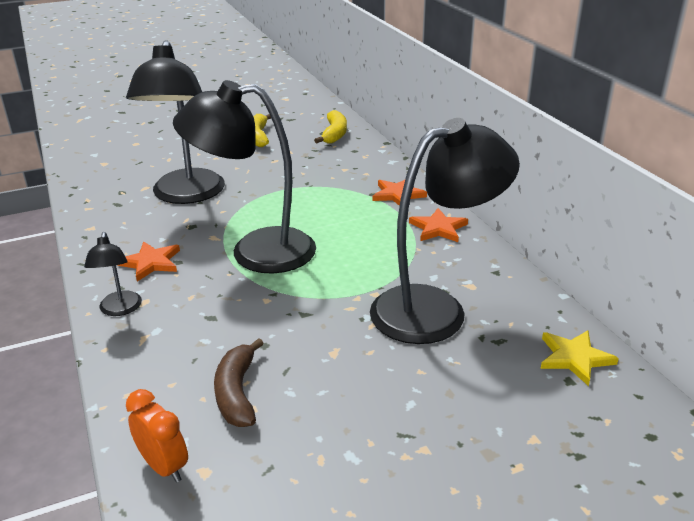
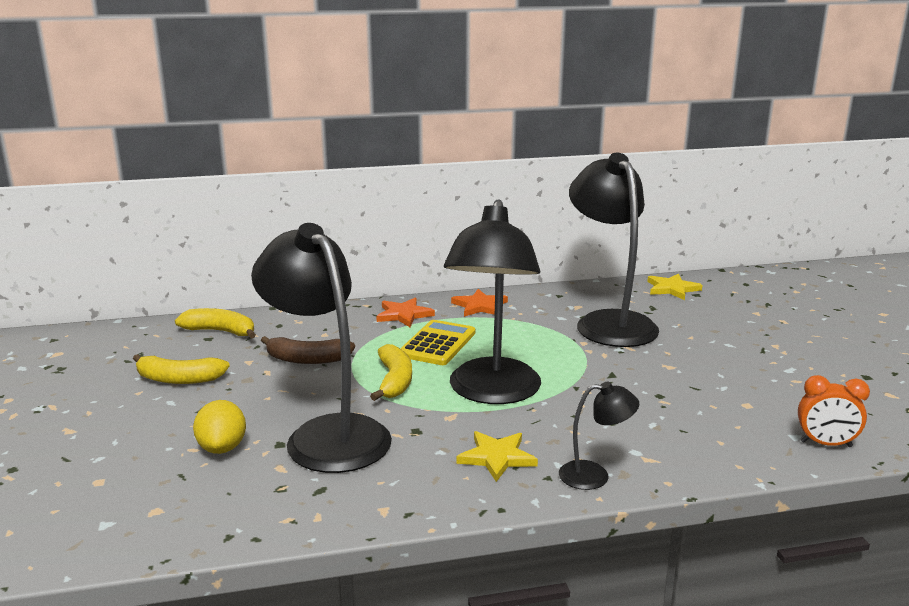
camera: 80 degrees left, 10 degrees down
(151, 263) = (497, 457): orange star -> yellow star
(164, 466) = (826, 444): orange clock -> orange clock turned 135 degrees counterclockwise
(169, 166) = (222, 448): none -> yellow lemon
(186, 195) = (328, 434): black lamp -> black lamp turned 135 degrees counterclockwise
(237, 393) = (728, 410): brown banana -> brown banana (307, 359)
(269, 207) = (394, 381): none -> yellow banana
(343, 217) = (437, 344): none -> yellow calculator

